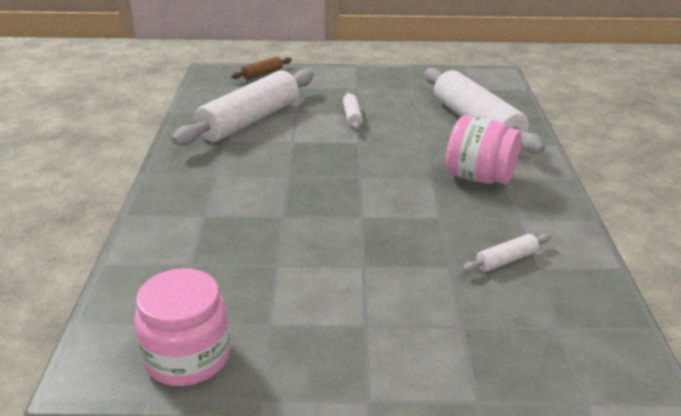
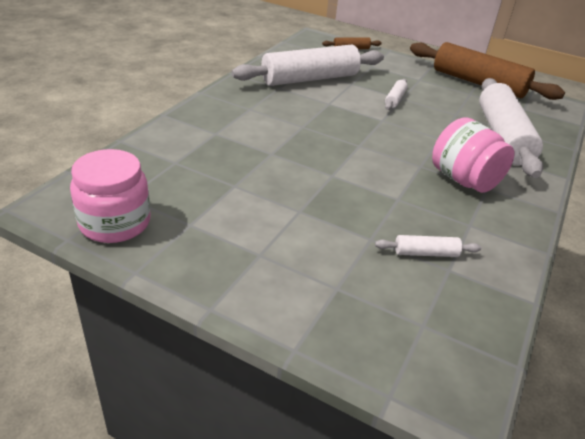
camera: 25 degrees right, 5 degrees up
(412, 75) = (478, 83): none -> brown rolling pin

